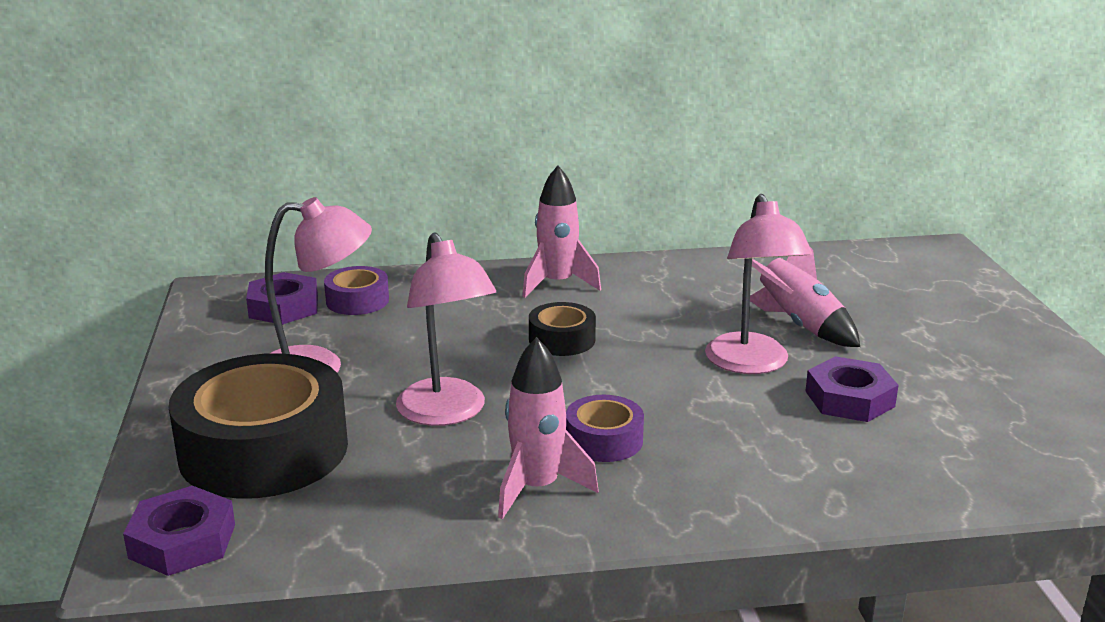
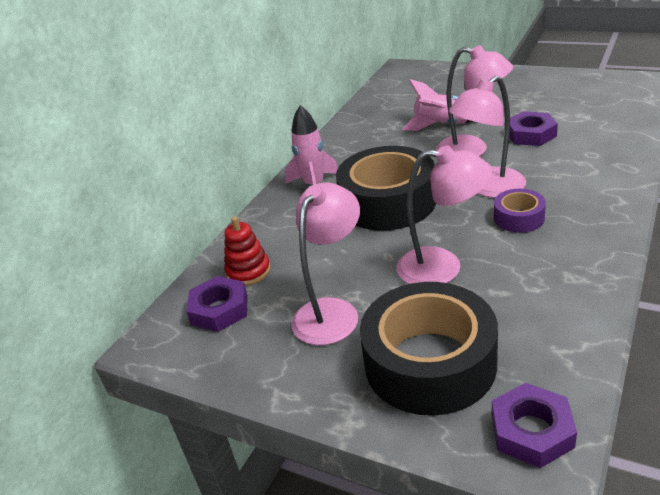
camera: 50 degrees left, 10 degrees up
(357, 301) = (248, 271): purple tape -> red stacking toy
(537, 488) = (557, 254): pink rocket -> none
(562, 340) = (388, 202): black tape -> black tape, size x2.11
(659, 401) = (488, 188): none -> pink lamp

